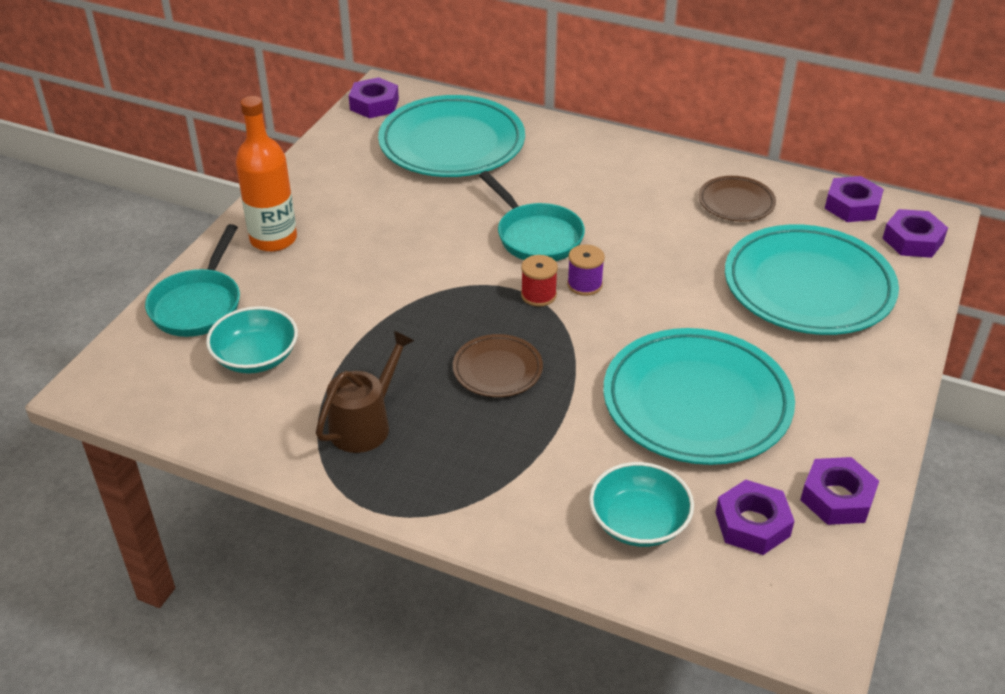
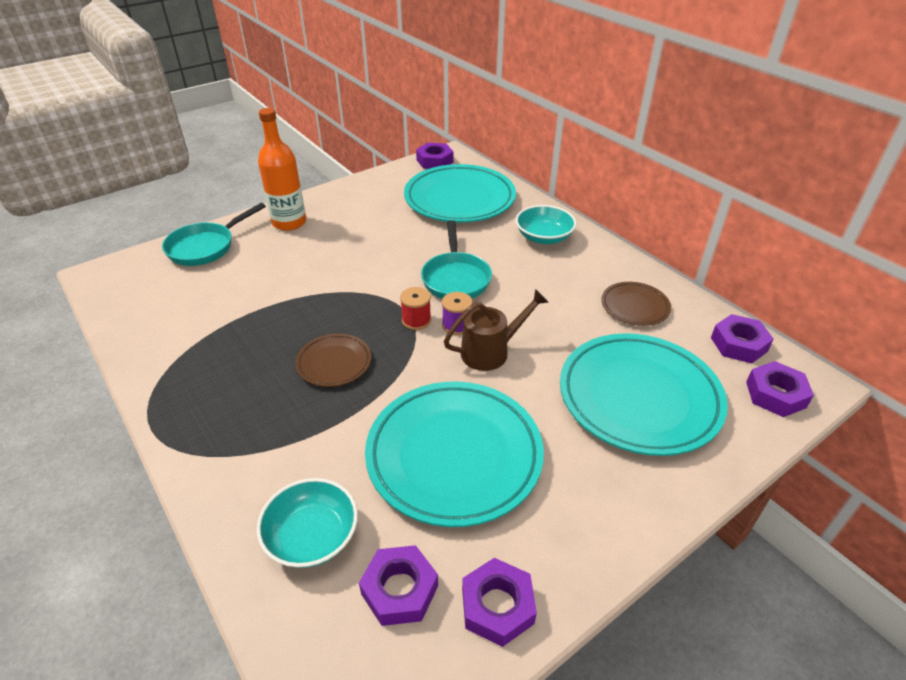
camera: 30 degrees right, 0 degrees up
(256, 357) = (200, 291): turquoise bowl -> turquoise bowl (544, 237)
(366, 423) = (213, 364): brown watering can -> brown watering can (491, 351)

